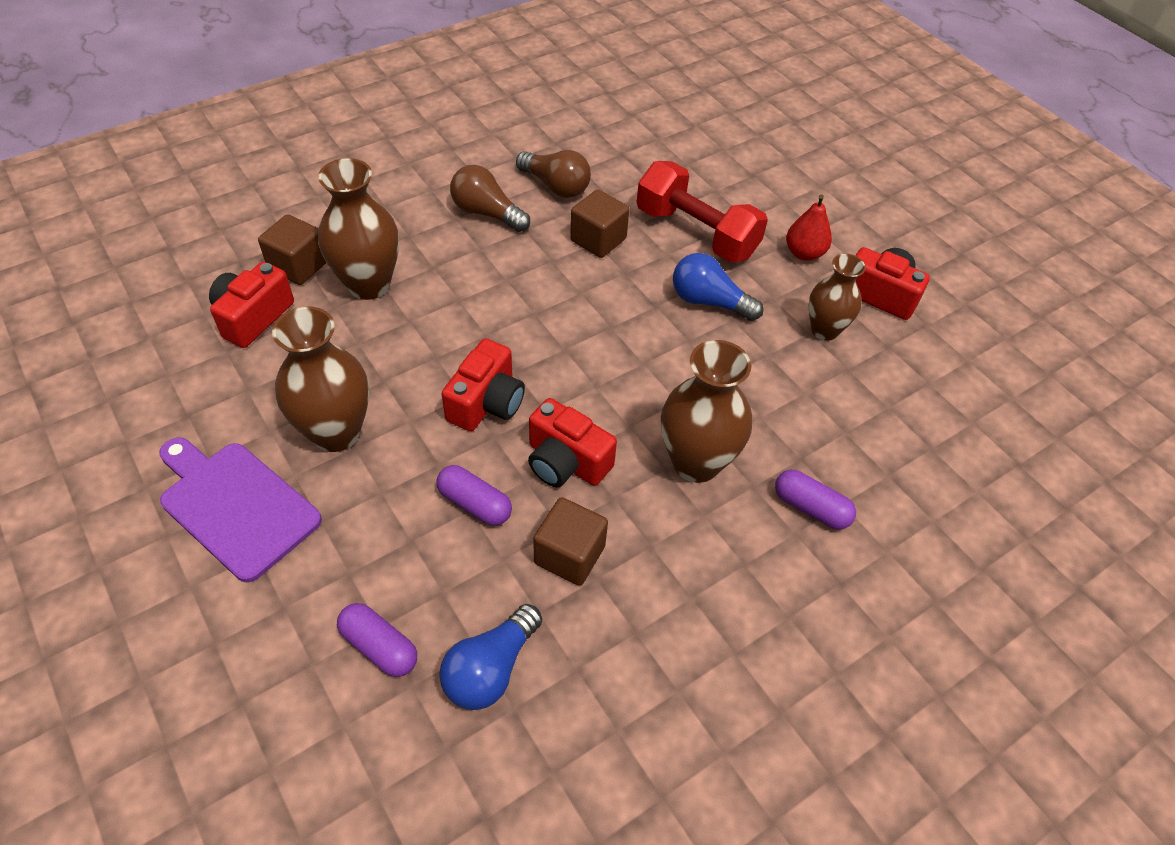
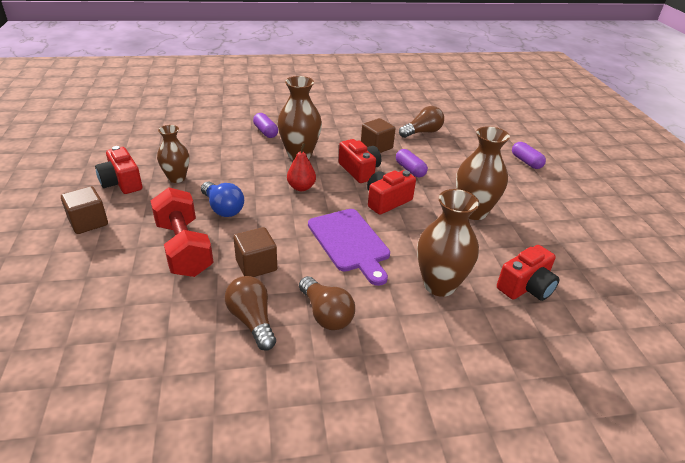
camera: 155 degrees left, 15 degrees down
(236, 506) = (526, 199): purple cutting board -> purple cutting board (350, 242)
(298, 266) = (492, 316): brown cube -> brown cube (88, 222)
(379, 647) = (463, 146): purple capsule -> purple capsule (526, 162)
(491, 669) = (422, 132): blue light bulb -> brown light bulb
(804, 253) = (131, 215): red pear -> red pear (301, 187)

